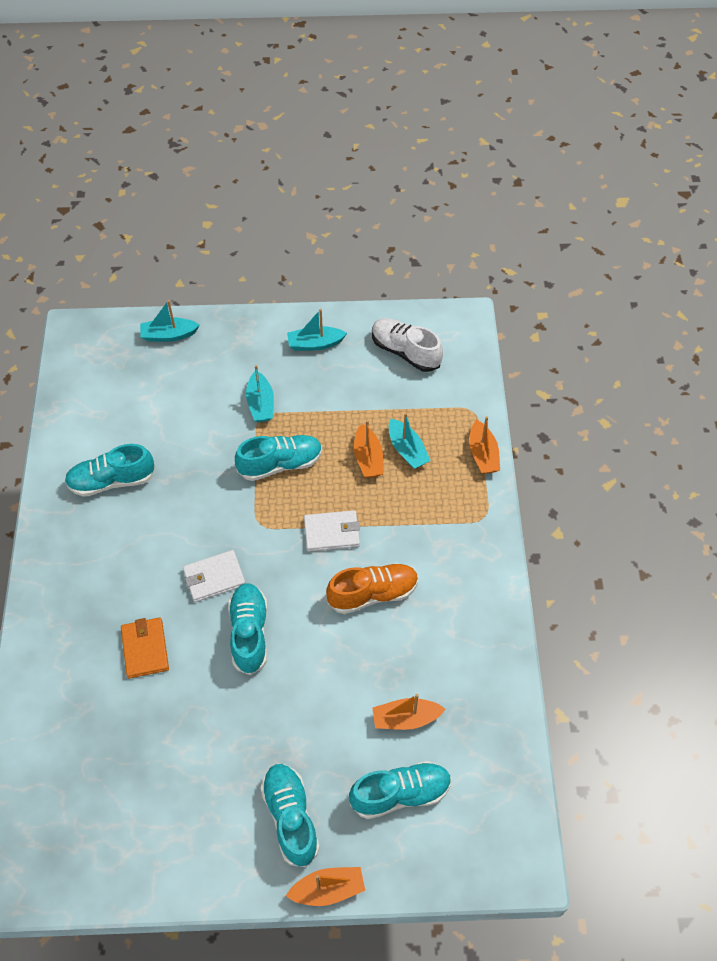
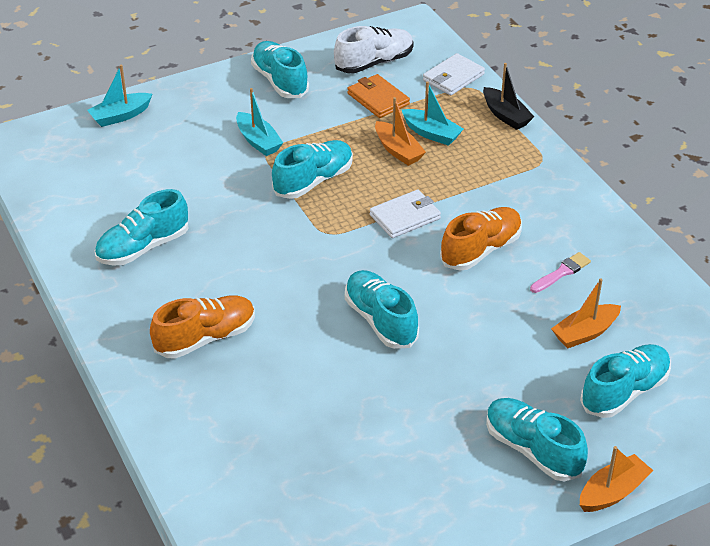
camera: 25 degrees left, 15 degrees down
(108, 592) = (205, 338): none -> orange shoe
(145, 649) = (280, 370): orange wallet -> orange wallet (378, 99)
(214, 577) = (311, 289): white wallet -> white wallet (453, 77)
(315, 344) = (280, 81): turquoise boat -> turquoise shoe
(405, 352) = (374, 63): white shoe -> white shoe turned 135 degrees clockwise
(425, 646) = (561, 272): none -> pink brush
(483, 454) = (505, 115): orange boat -> black boat

